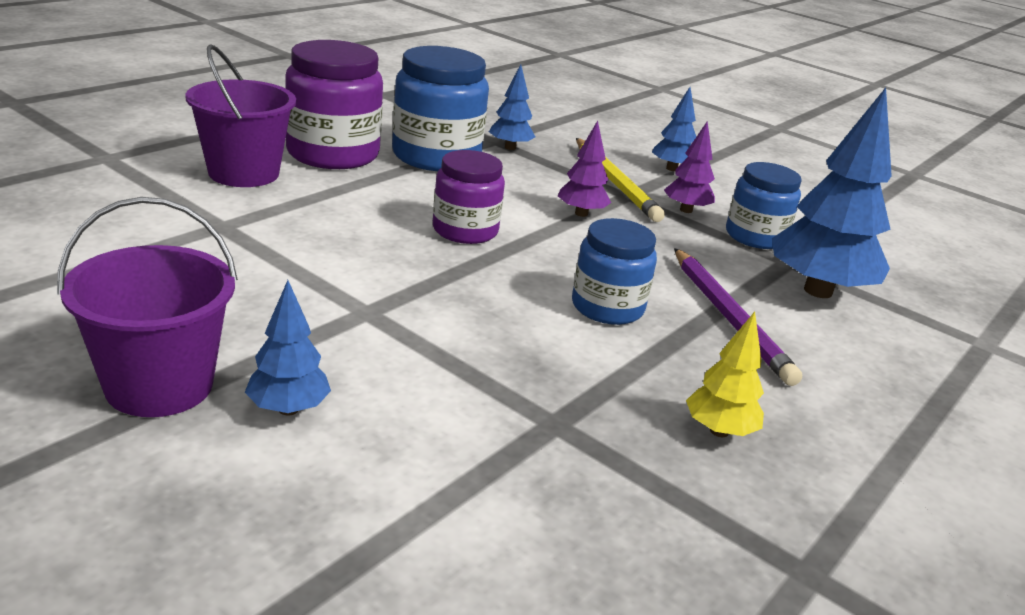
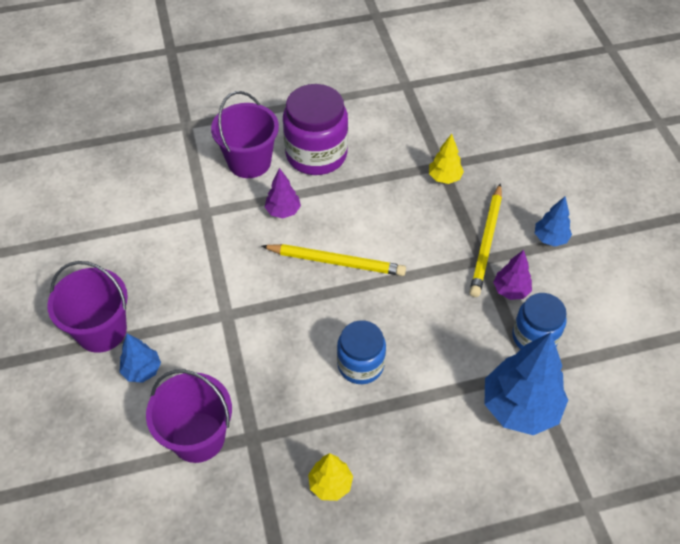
camera: 40 degrees right, 25 degrees up
(436, 156) = (382, 175): blue jar -> none
(465, 230) = (336, 262): purple jar -> yellow pencil
(472, 453) = (198, 437): none -> purple bucket
(510, 147) = (444, 178): blue tree -> yellow tree
(581, 213) = (428, 269): purple tree -> purple tree (283, 211)
(729, 318) = (428, 405): purple pencil -> none

